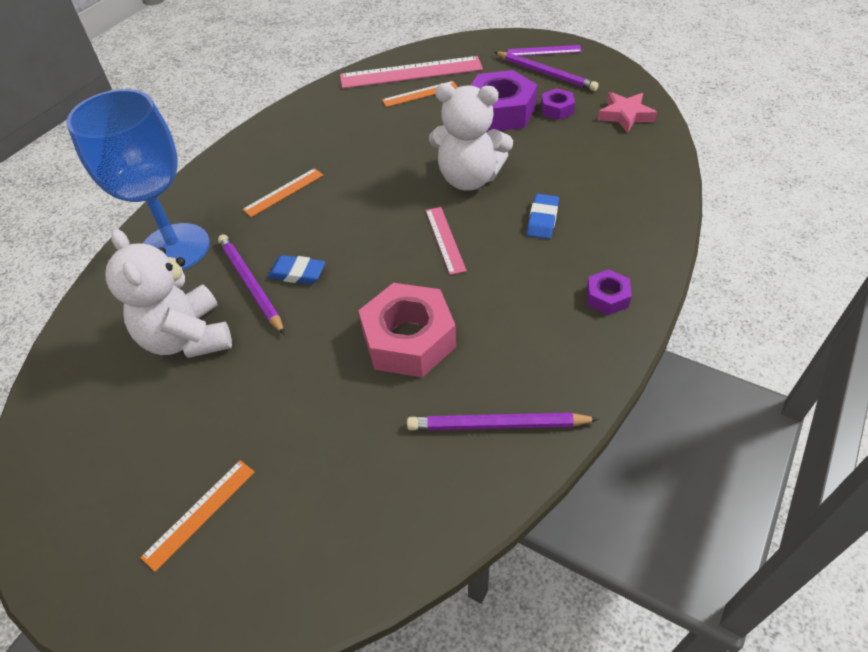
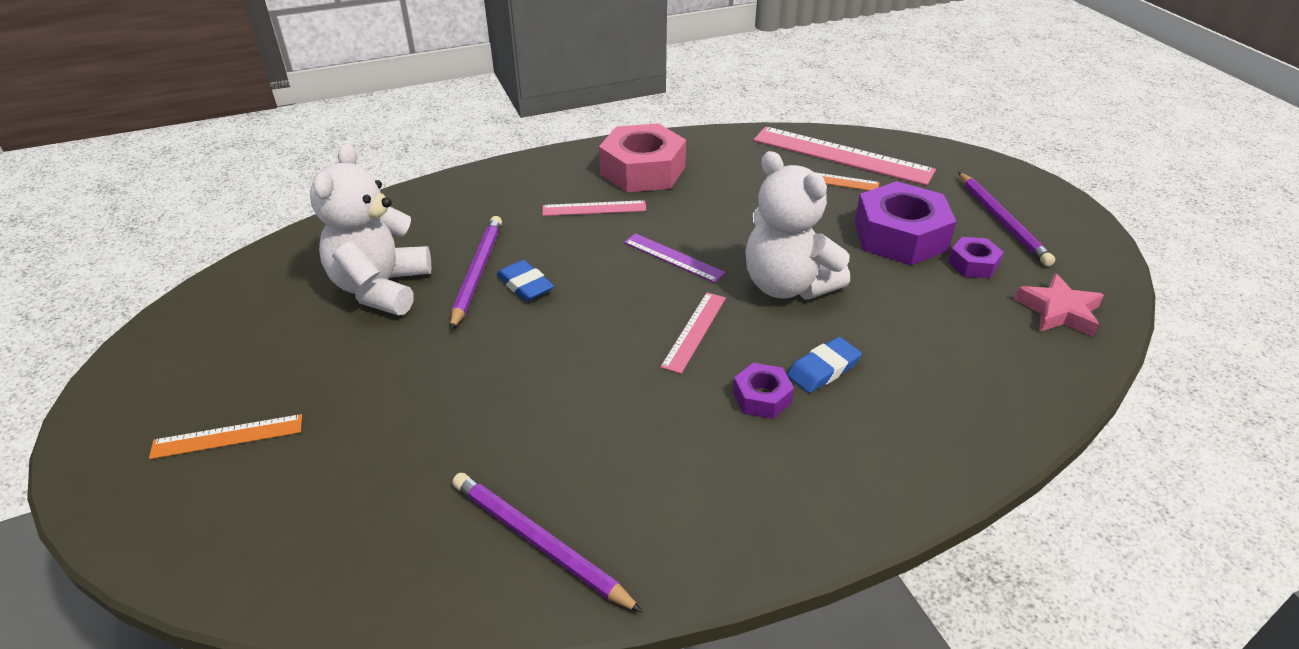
camera: 35 degrees right, 10 degrees down
(175, 248) = (455, 210): blue goblet -> none
(283, 192) = (594, 208): orange ruler -> pink ruler
(408, 339) = (552, 404): pink nut -> pink nut (642, 170)
(544, 51) = (1027, 197): purple ruler -> purple ruler (673, 257)
(607, 297) = (806, 494): purple nut -> purple nut (762, 397)

